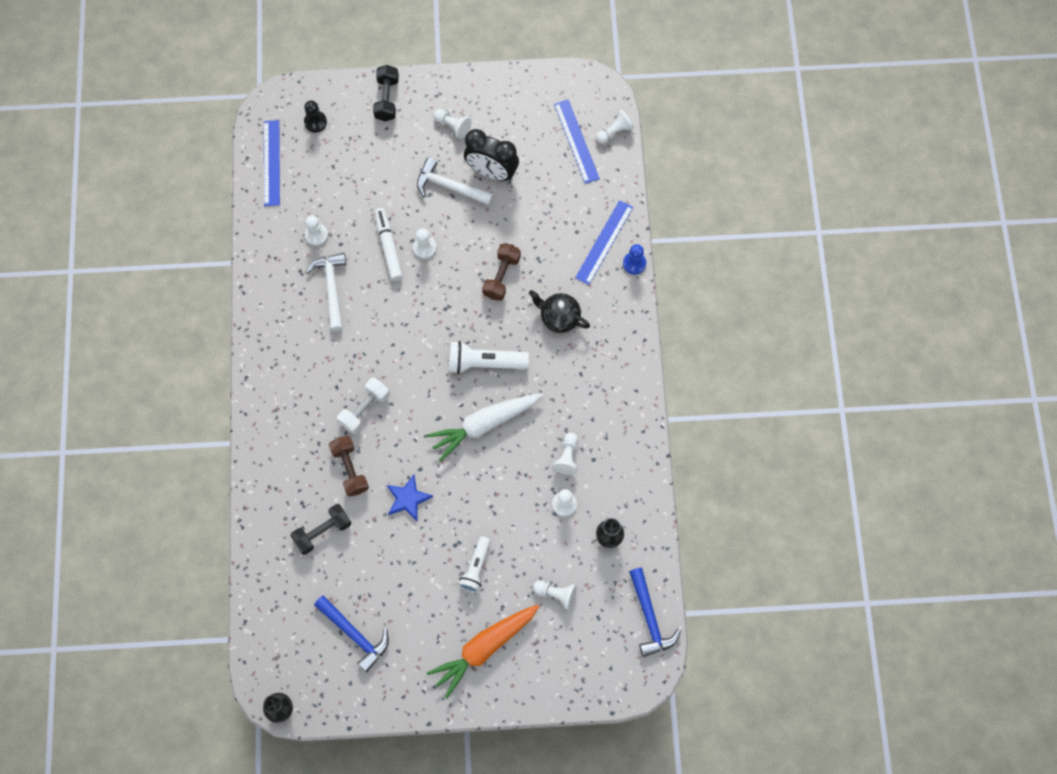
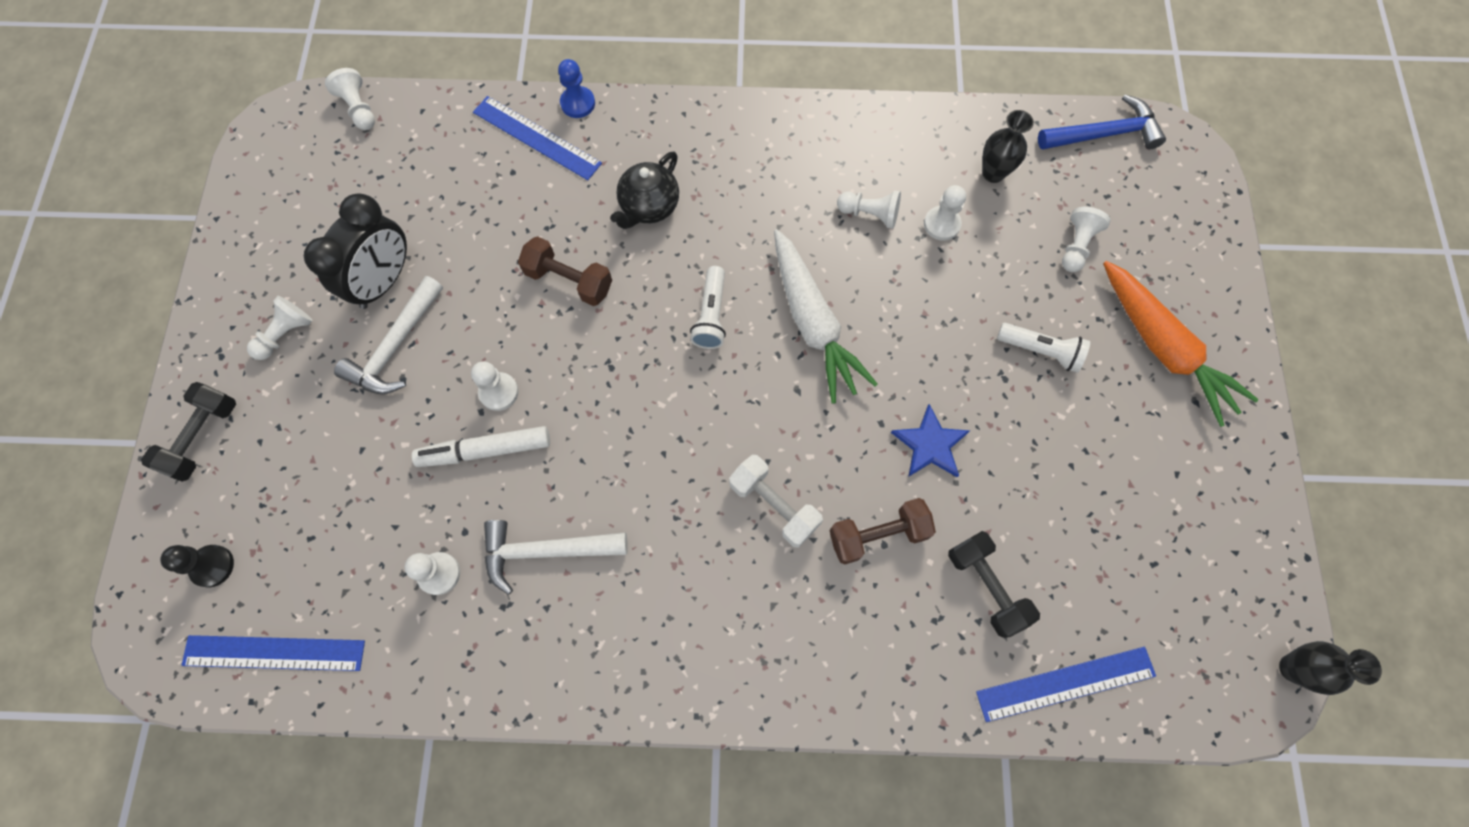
camera: 85 degrees left, 0 degrees up
(355, 634) = (1156, 540): blue hammer -> none
(387, 99) = (203, 437): black dumbbell -> black dumbbell turned 75 degrees counterclockwise
(484, 363) = (711, 315): white flashlight -> white flashlight, size x0.66
(576, 141) = (360, 159): blue ruler -> blue ruler (1066, 684)

